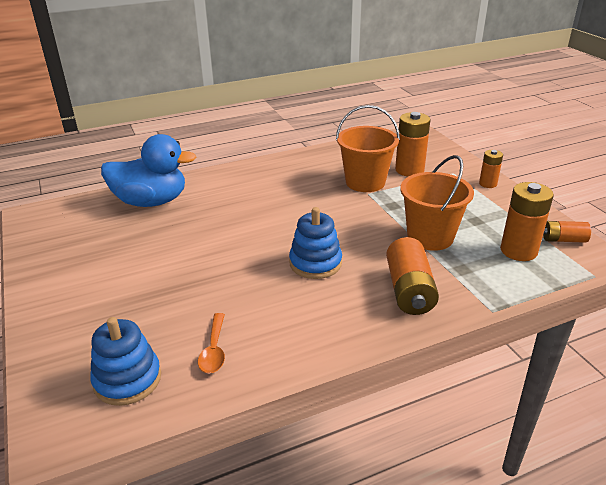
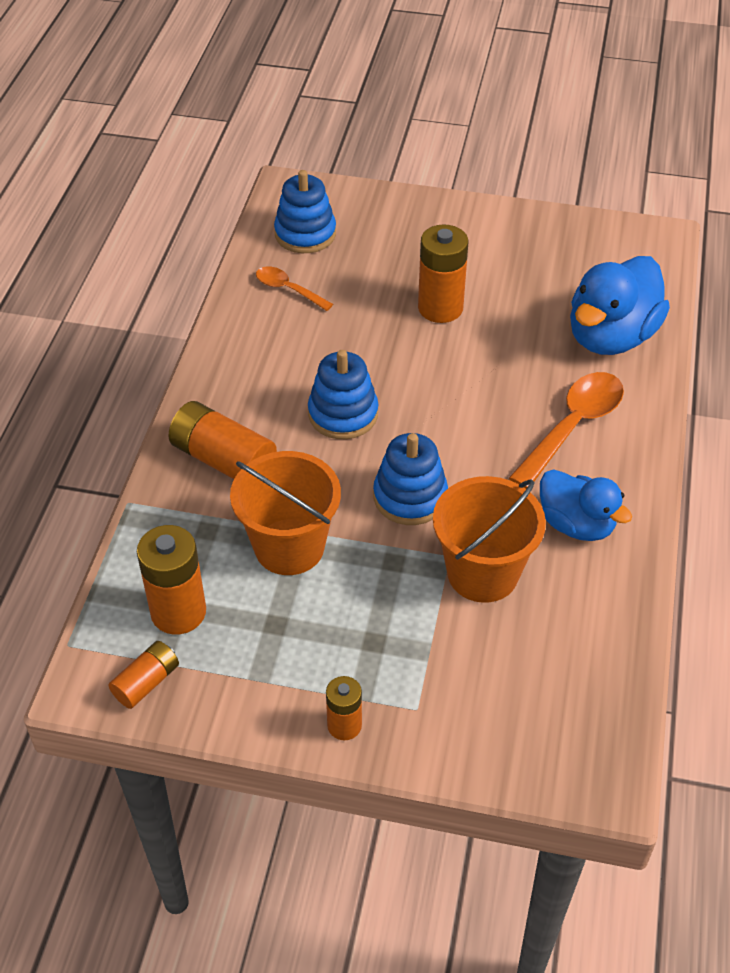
camera: 125 degrees right, 15 degrees up
(240, 190) = (572, 427): none -> orange spoon
(305, 171) = (576, 524): none -> blue duck
(347, 216) = (410, 497): none -> blue stacking toy
(409, 170) = (473, 655): orange battery -> orange battery (440, 308)

